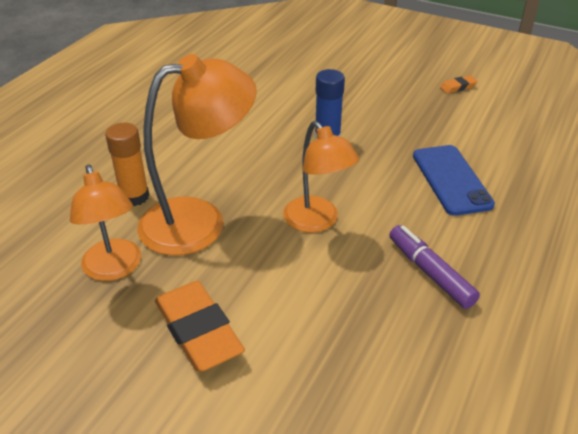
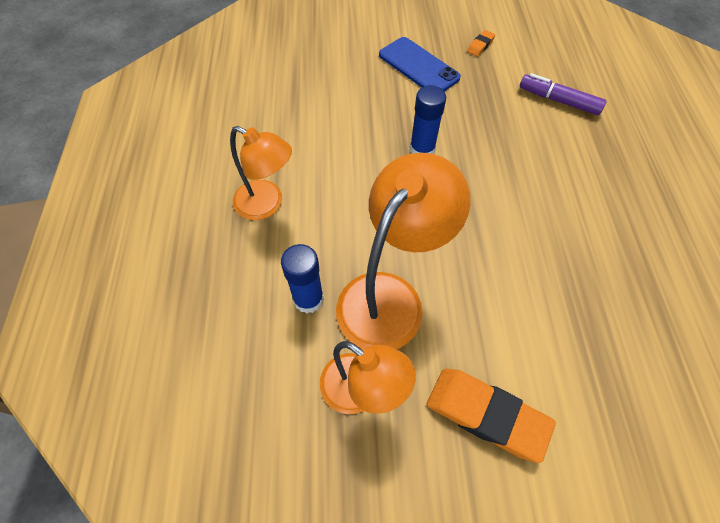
camera: 30 degrees left, 20 degrees up
(134, 197) = (308, 299): orange glue stick -> blue glue stick
(317, 222) = (485, 246): orange lamp -> orange lamp (267, 204)
(430, 272) = (604, 254): purple marker -> purple marker (558, 100)
(451, 180) = (549, 151): blue phone -> blue phone (418, 66)

